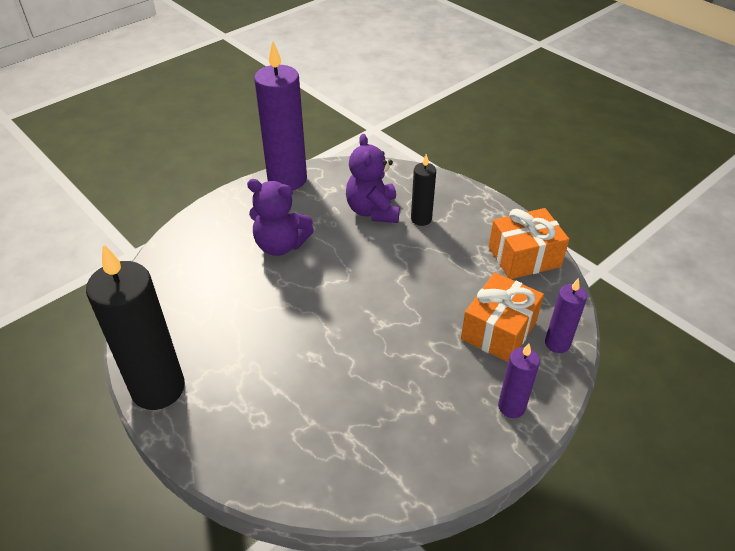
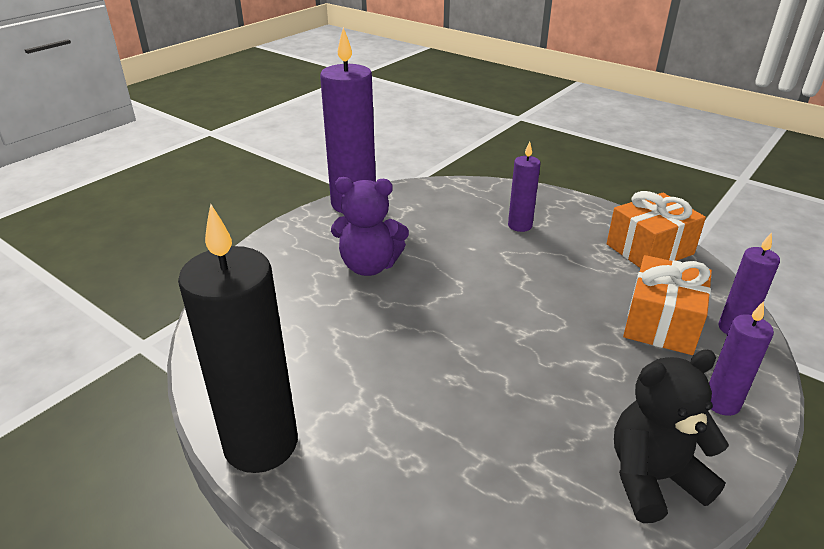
camera: 10 degrees left, 10 degrees down
(373, 211) = (463, 223): purple teddy bear -> none
(421, 219) = (520, 225): black candle -> purple candle
(428, 458) = (653, 478): none -> black teddy bear

